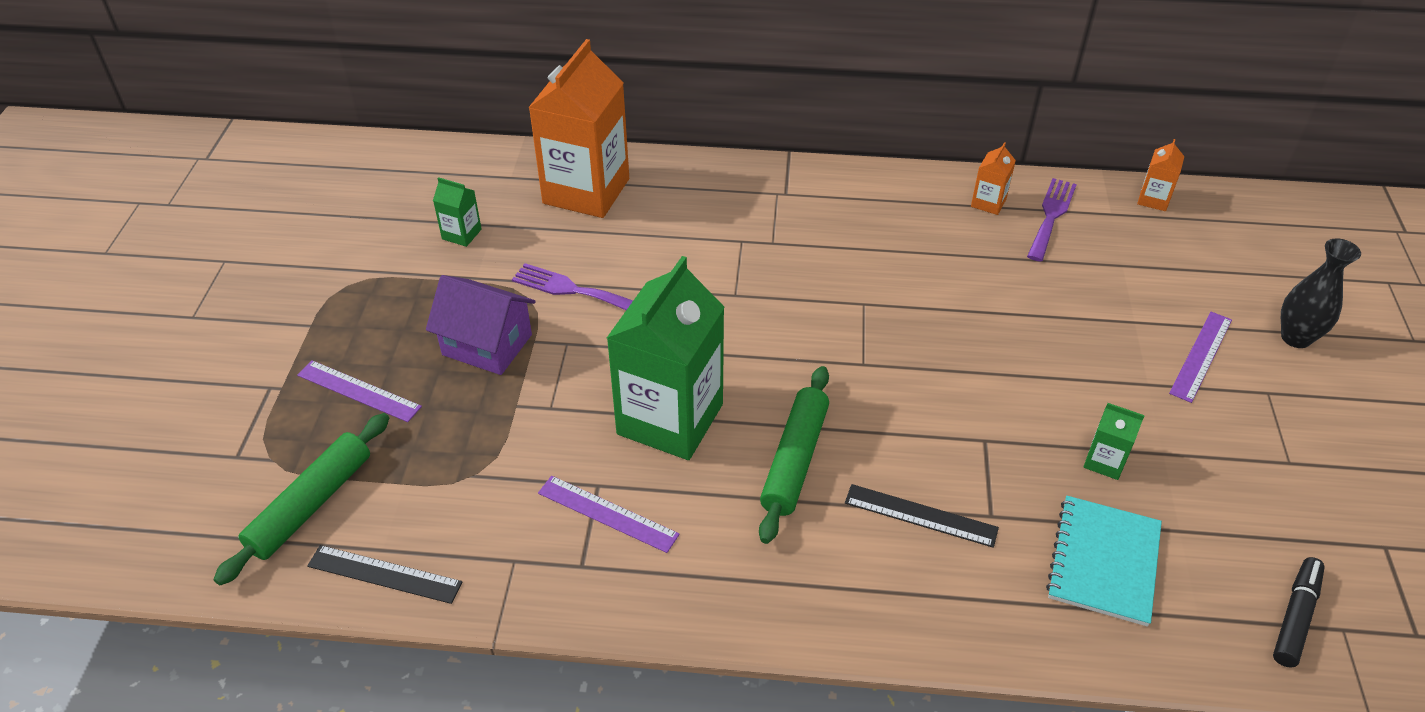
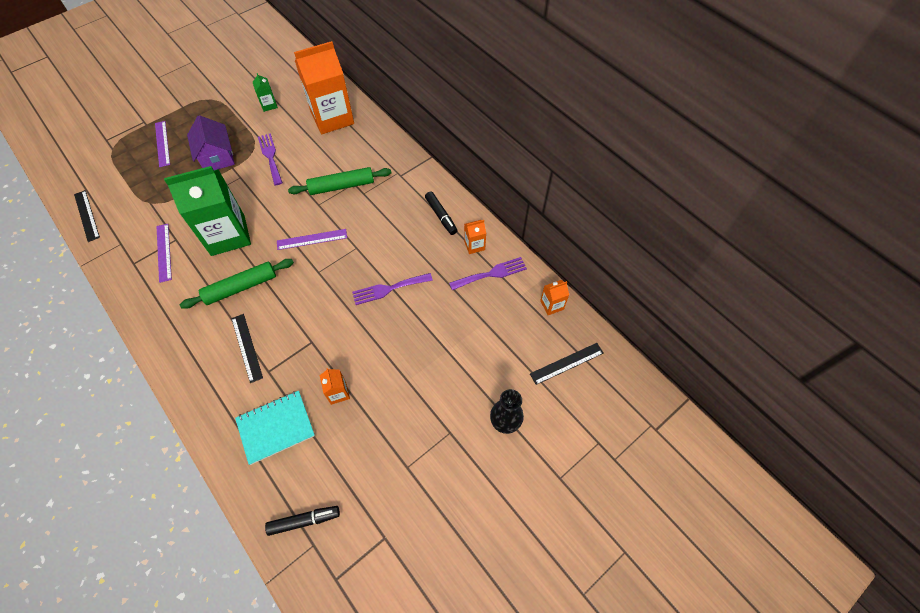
camera: 45 degrees right, 15 degrees up
(311, 504) = (101, 174): green rolling pin -> green rolling pin (342, 186)
(904, 201) = (441, 216): none -> black marker
(974, 314) = (388, 289): none -> purple fork
(1104, 461) = (338, 393): green carton -> orange carton
(1201, 356) = (449, 390): purple ruler -> purple ruler (312, 239)
(1252, 239) = (567, 363): none -> black ruler

